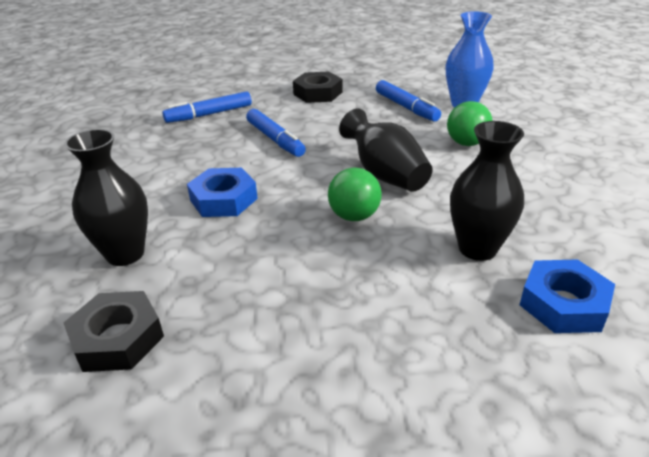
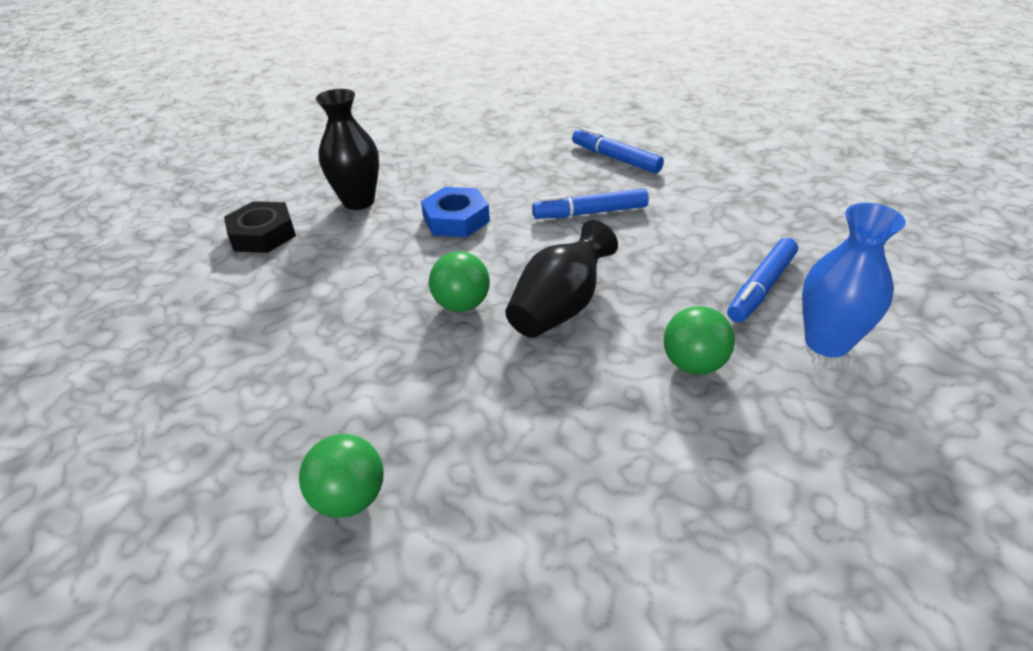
camera: 70 degrees right, 5 degrees up
(275, 139) = (590, 213): blue marker -> blue marker turned 45 degrees clockwise
(317, 93) = (735, 207): black nut -> none
(477, 248) = (435, 410): black vase -> none
(563, 304) = (350, 498): blue nut -> green ball

